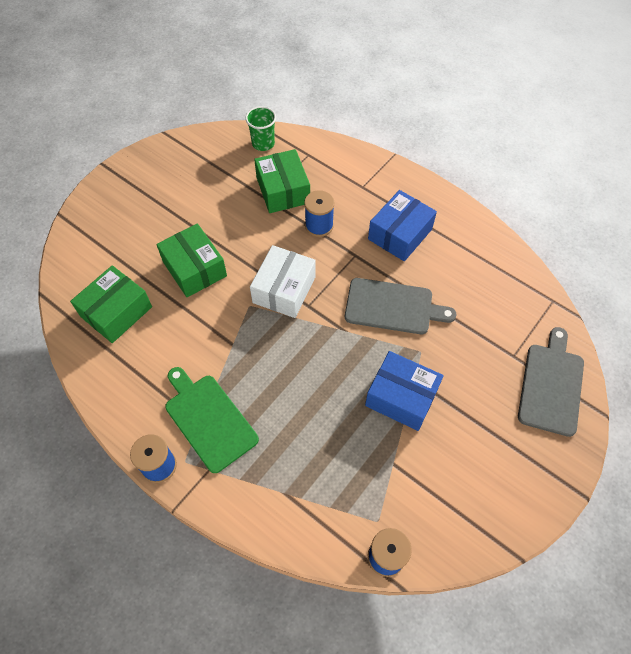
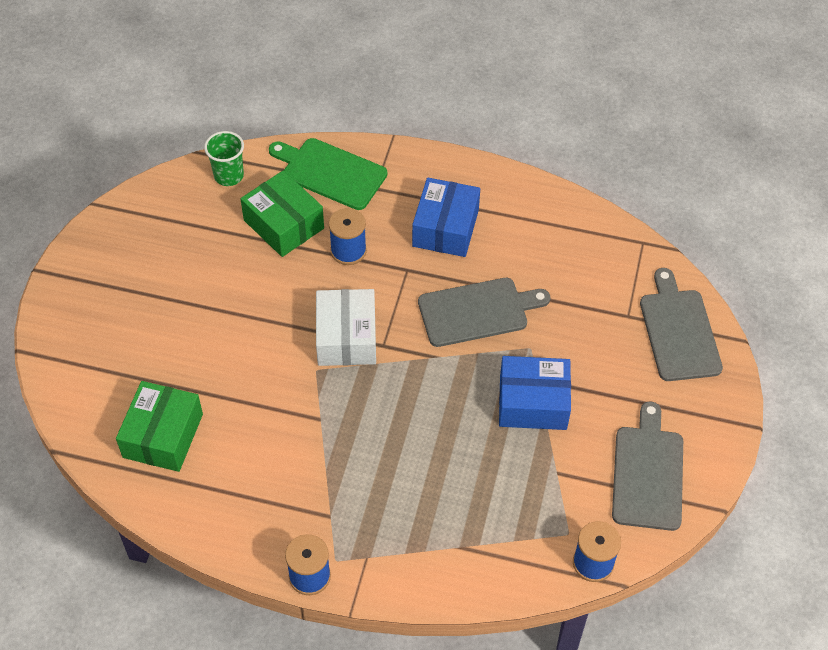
camera: 25 degrees left, 5 degrees down
(194, 268) = (228, 352): green box -> none
(209, 419) = (338, 507): green cutting board -> green cutting board (330, 172)
(470, 497) = (648, 473): none -> grey cutting board

